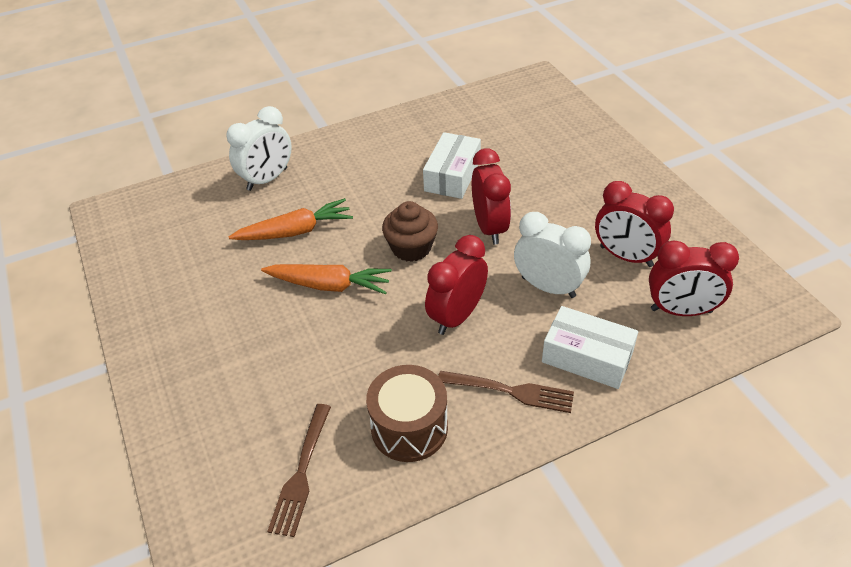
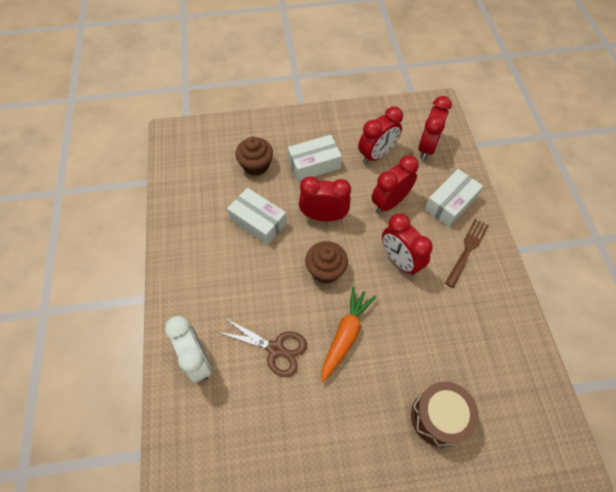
camera: 75 degrees left, 15 degrees up
(295, 231) = (275, 349): orange carrot -> brown scissors
(301, 472) = (508, 388): brown fork -> none
(409, 428) = (484, 313): brown drum -> brown drum (438, 417)
(533, 152) = (256, 165): none -> brown cupcake
(548, 287) = (389, 202): white clock -> red clock
(567, 200) = (314, 164): none -> white box

